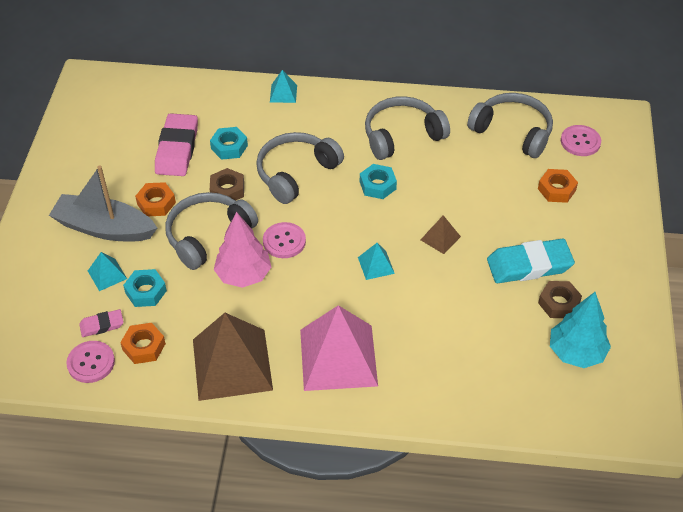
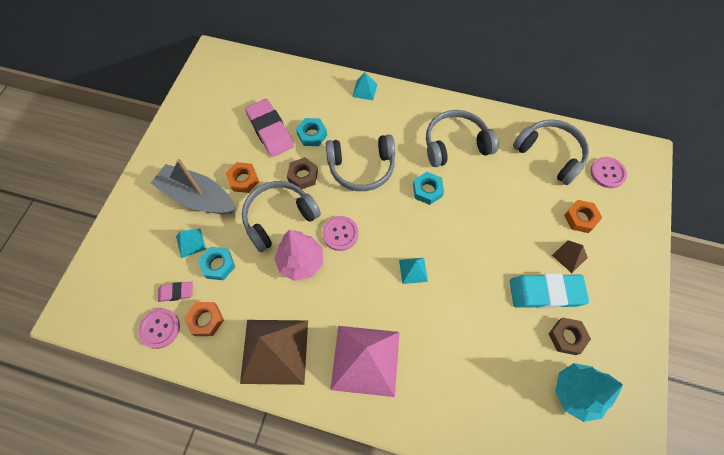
camera: 10 degrees right, 15 degrees up
(177, 149) = (270, 130): pink eraser -> pink eraser turned 45 degrees counterclockwise
(295, 173) = (361, 168): grey headphones -> grey headphones turned 150 degrees counterclockwise
(440, 238) = (472, 251): brown pyramid -> brown pyramid (569, 256)

